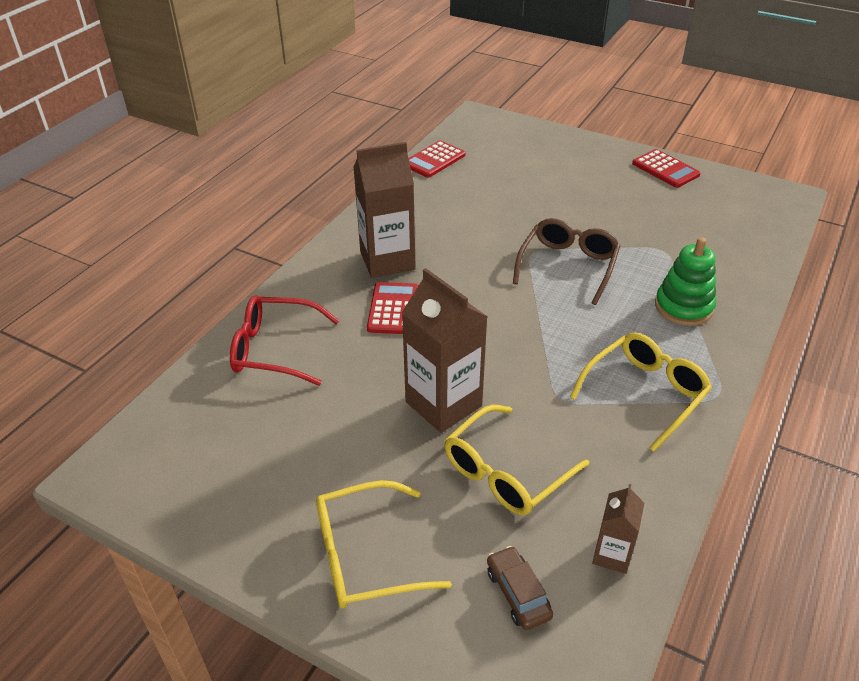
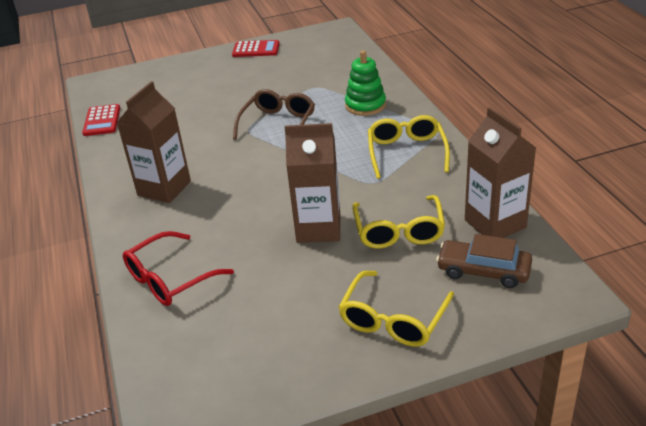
camera: 45 degrees left, 5 degrees down
(393, 309) = (211, 208): red calculator -> none
(518, 593) = (483, 271): brown car -> brown car, size x1.51
(568, 266) = (278, 124): brown glasses -> brown glasses turned 45 degrees clockwise
(612, 555) = (495, 224): brown carton -> brown carton, size x1.93

